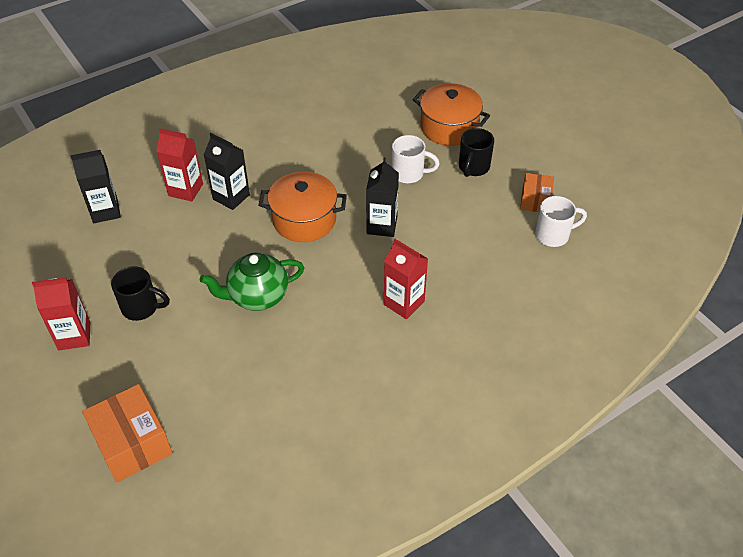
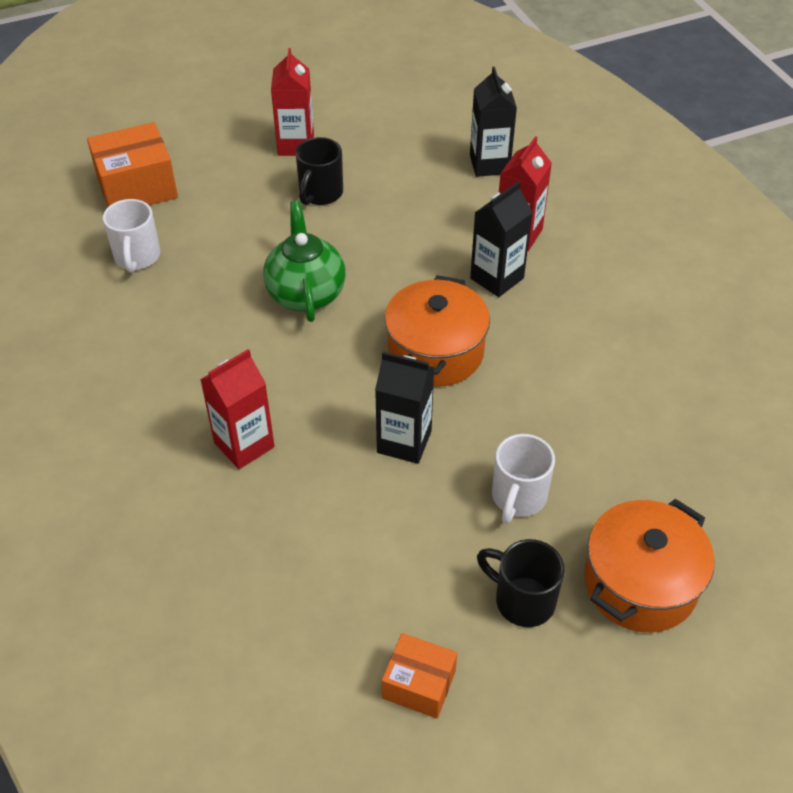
camera: 100 degrees right, 0 degrees up
(553, 235) = (326, 691): white mug -> white mug (137, 257)

